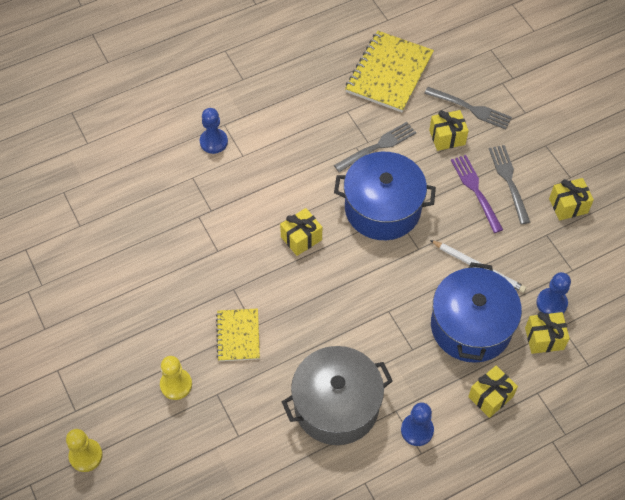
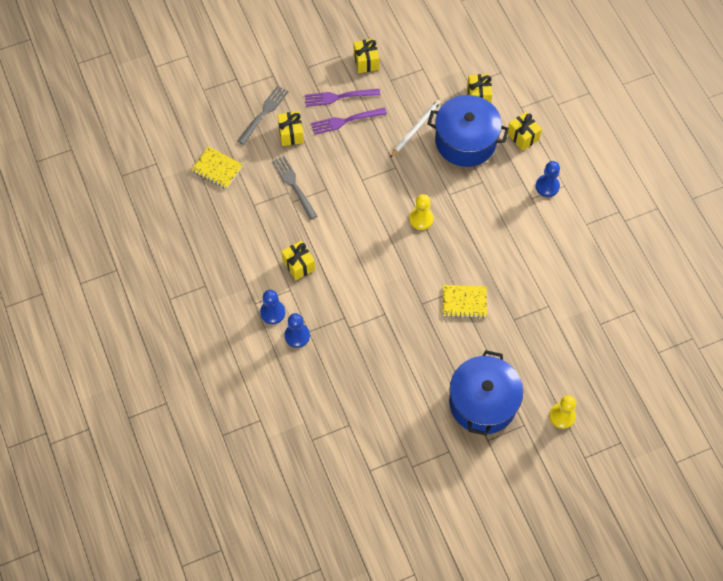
camera: 85 degrees left, 5 degrees up
(176, 384) = (504, 349): yellow pawn -> yellow pawn (421, 219)
(301, 238) = (378, 250): yellow gift -> yellow gift (298, 265)
(336, 405) = (526, 237): grey pot -> none
(382, 208) = (355, 188): blue pot -> blue pot (483, 402)
(389, 73) = (217, 168): yellow notebook -> yellow notebook, size x0.57
(509, 181) = (339, 97): grey fork -> purple fork
(551, 303) = (450, 86): blue pawn -> blue pawn (297, 336)

